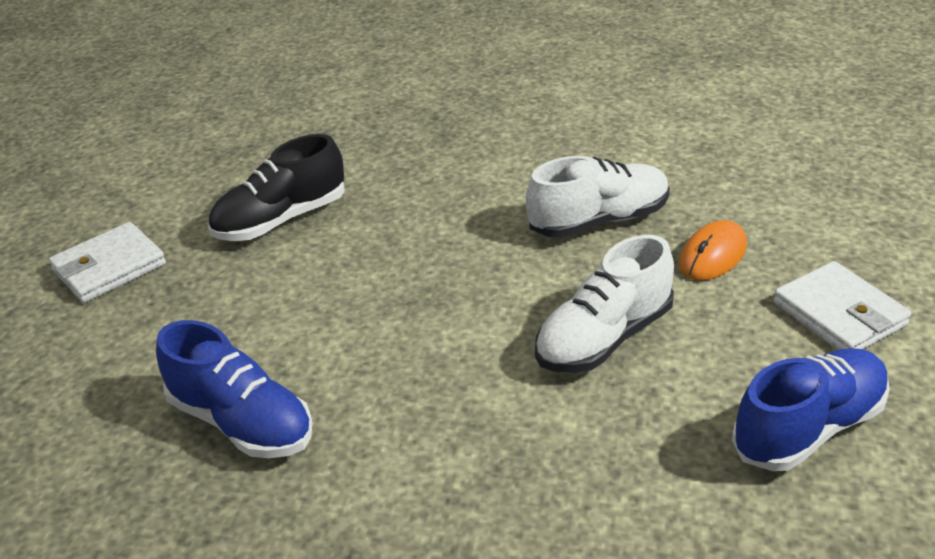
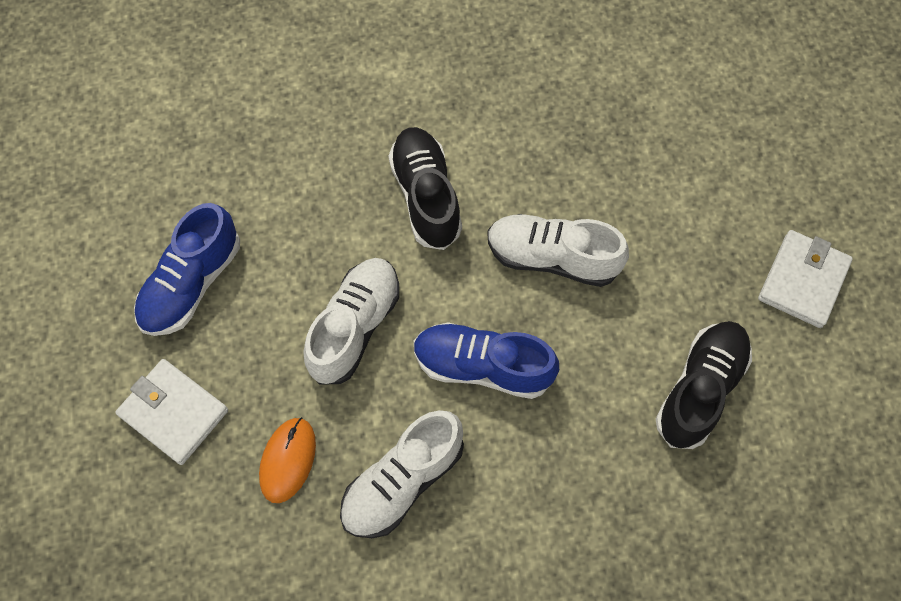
camera: 155 degrees right, 30 degrees up
(242, 422) = (578, 169): blue shoe -> blue shoe (482, 366)
(341, 345) = (552, 258): none -> white shoe
(454, 445) = (426, 196): none -> black shoe

